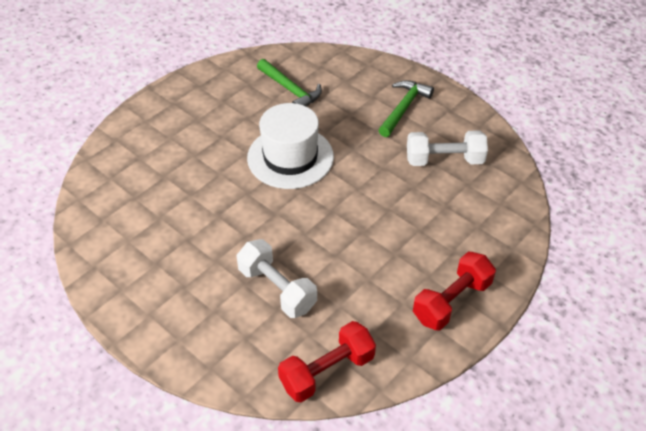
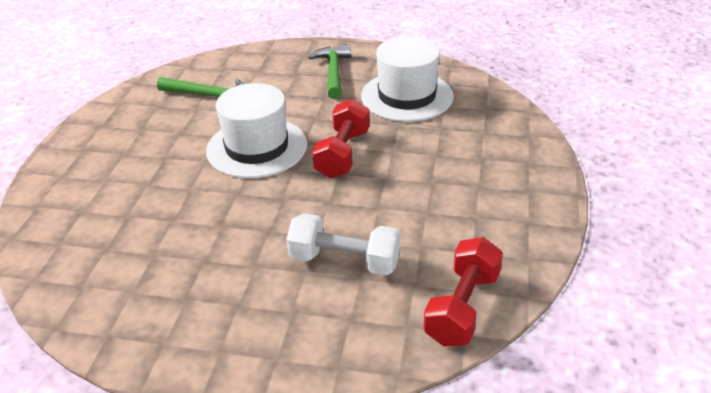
camera: 30 degrees left, 10 degrees down
(444, 160) = (407, 96): white dumbbell -> white hat
(451, 301) = (518, 196): red dumbbell -> red dumbbell (342, 154)

